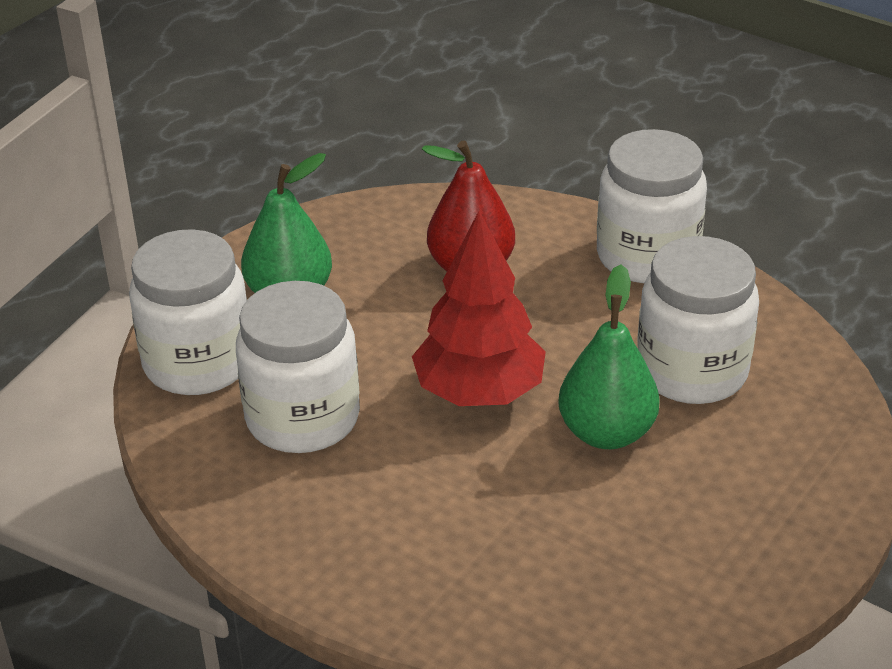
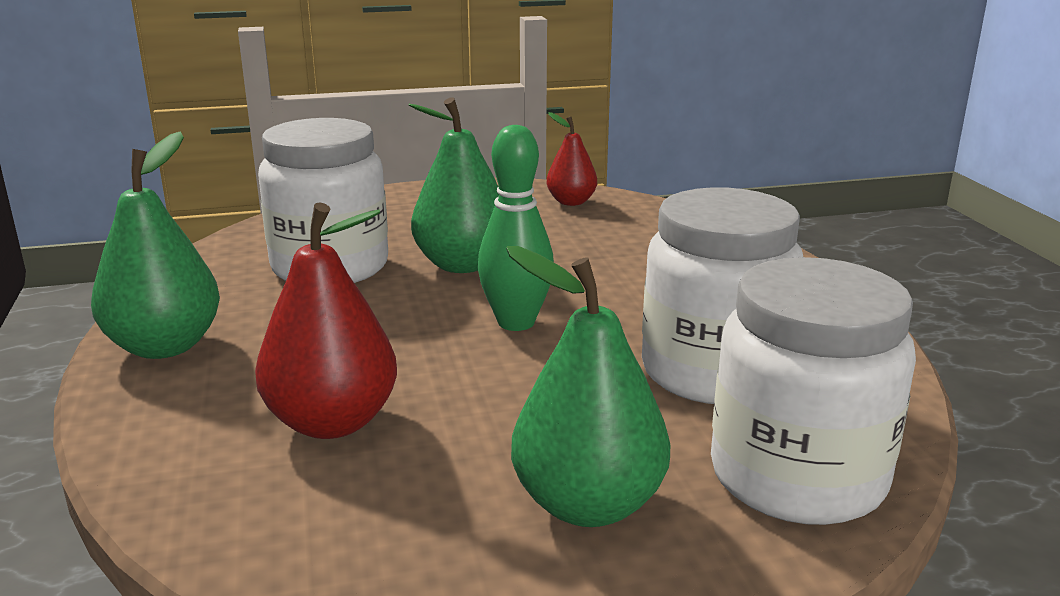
camera: 140 degrees left, 15 degrees down
(479, 392) = (516, 322): red tree -> green bowling pin
(647, 256) = (165, 346): white jar -> green pear
(663, 601) = (571, 202): none -> red pear

